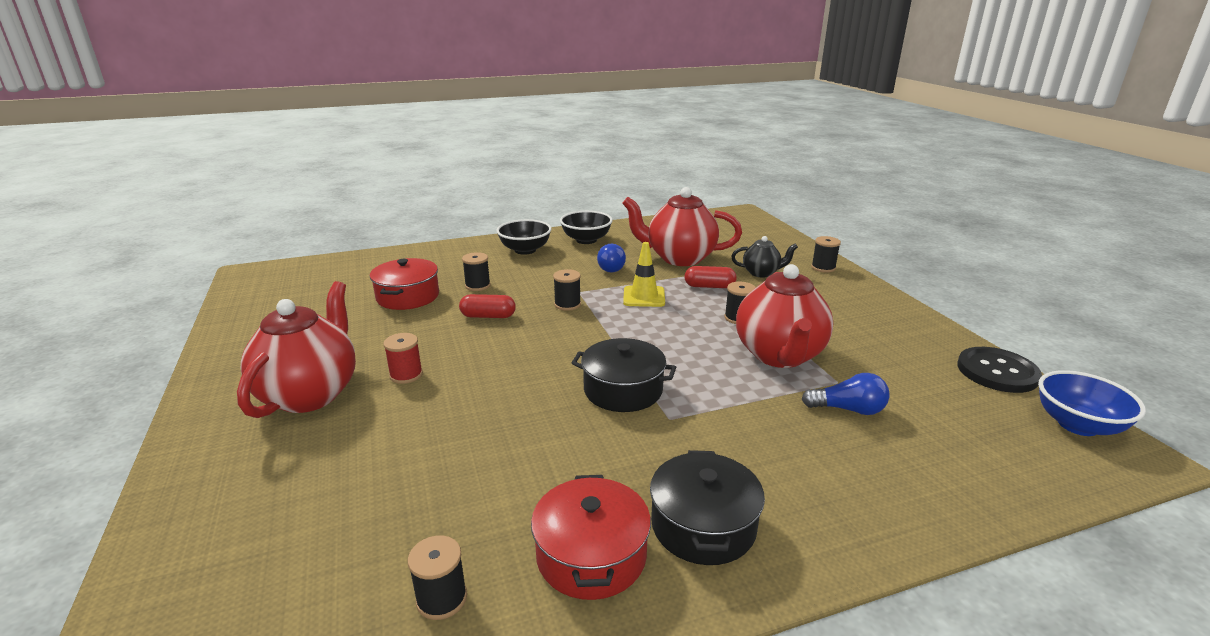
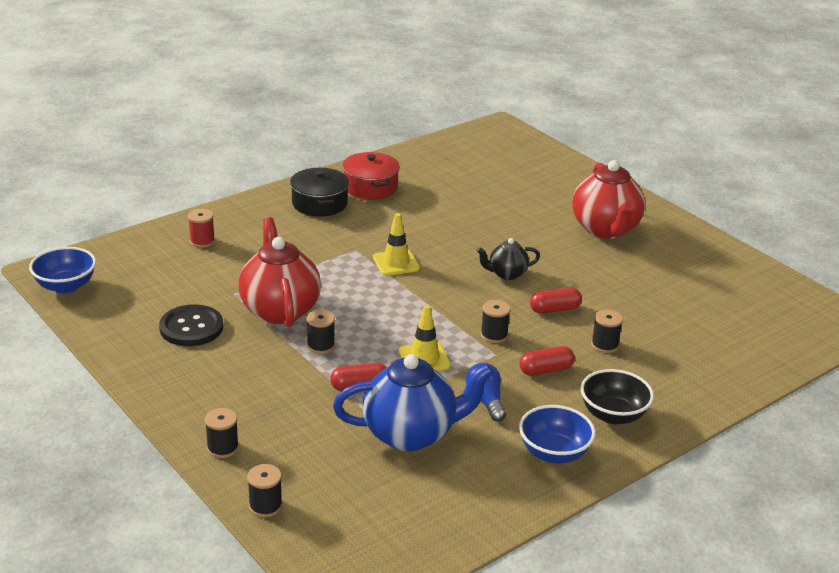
camera: 160 degrees right, 5 degrees up
(406, 375) = (559, 250): red spool -> red spool (202, 241)
(408, 296) = (654, 319): red pot -> none
(441, 598) = (427, 167): black spool -> black spool (265, 506)
(546, 277) = (546, 370): none -> red capsule
(586, 240) = (554, 453): black bowl -> blue bowl
(623, 390) = (396, 263): black pot -> yellow traffic cone
(679, 258) = (411, 434): red teapot -> blue teapot
(761, 273) = (302, 422): black teapot -> black teapot (506, 274)
(848, 409) = (230, 273): blue light bulb -> none
(997, 372) = (95, 322): black button -> black button (191, 327)

